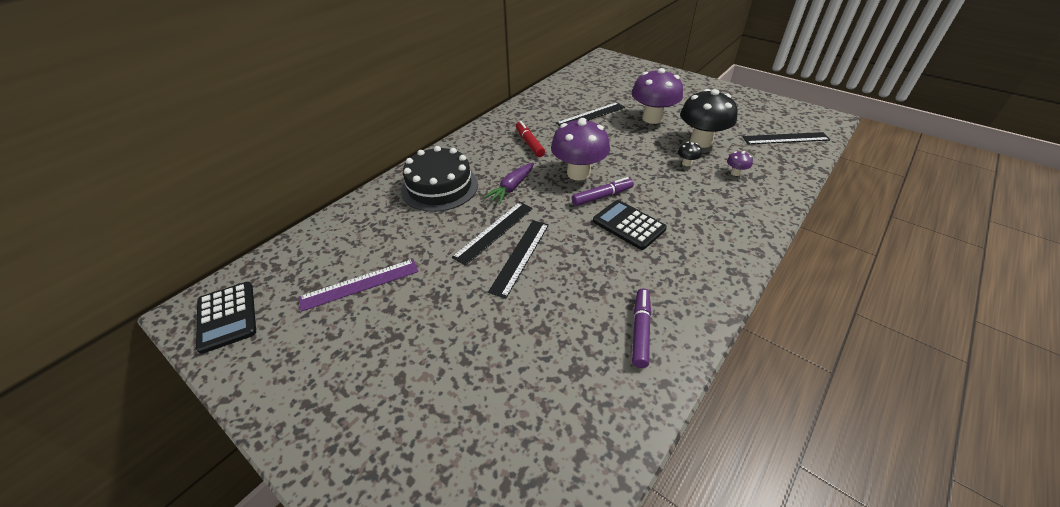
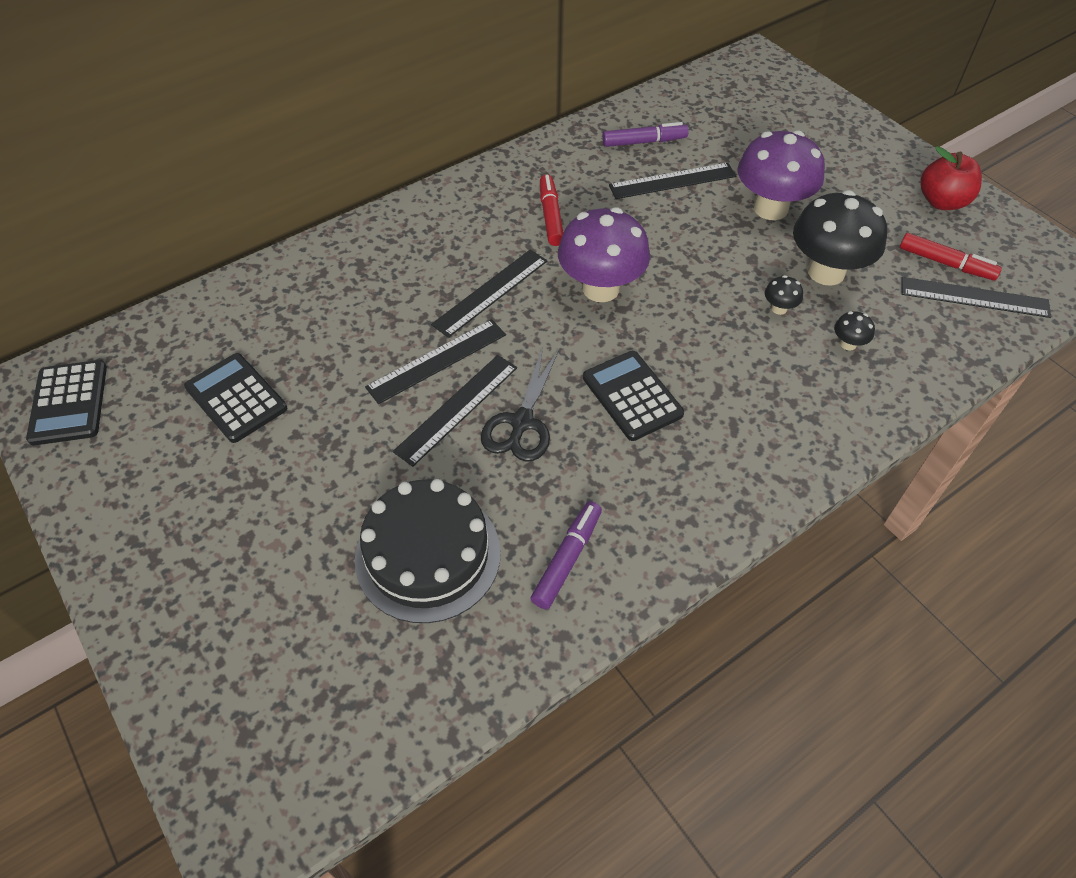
camera: 15 degrees right, 10 degrees up
(360, 284) = (236, 398): purple ruler -> black calculator
(439, 187) = (389, 267): black cake -> black cake (428, 555)
(511, 188) = (490, 292): purple carrot -> black ruler
(567, 255) = (521, 423): none -> black scissors
(602, 196) = (616, 338): purple marker -> purple marker (644, 142)
(735, 173) = (848, 344): purple mushroom -> black mushroom
(739, 100) = (942, 201): none -> red apple
(760, 126) = (945, 263): none -> red marker

